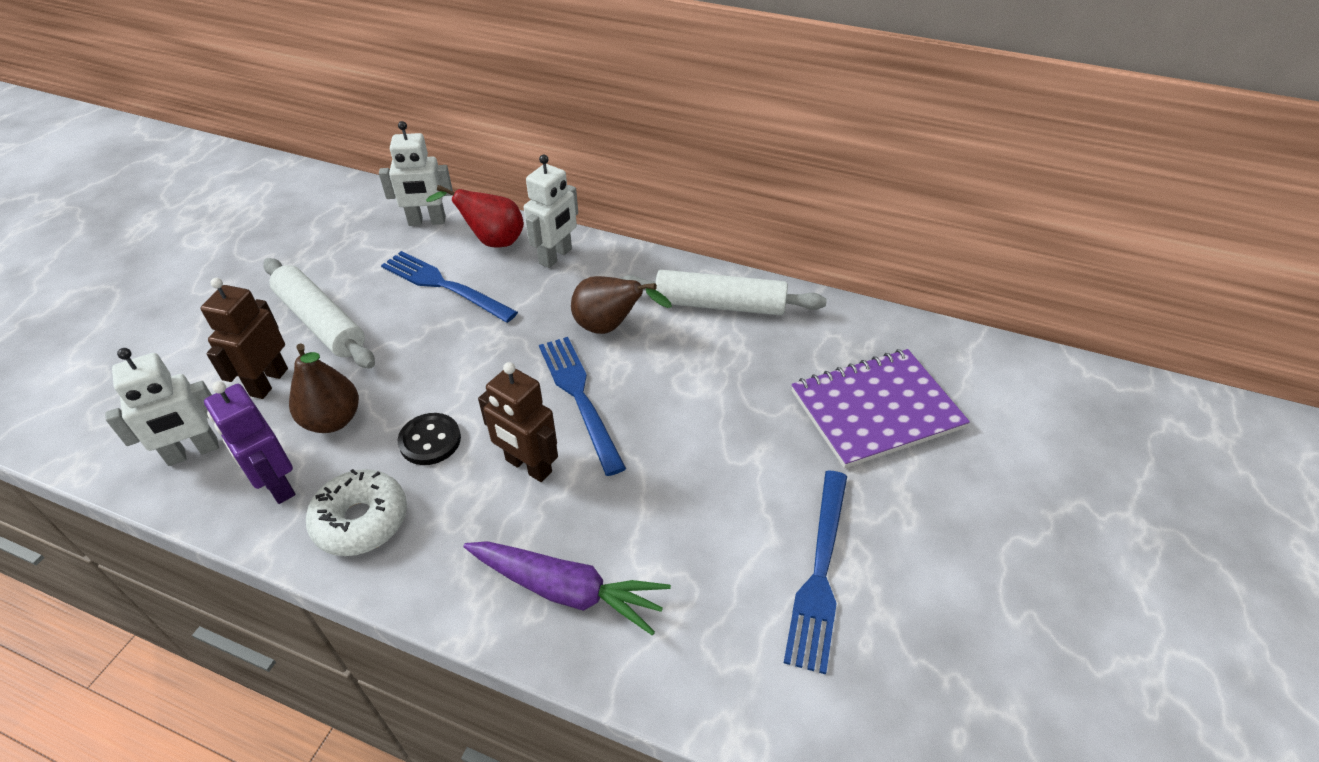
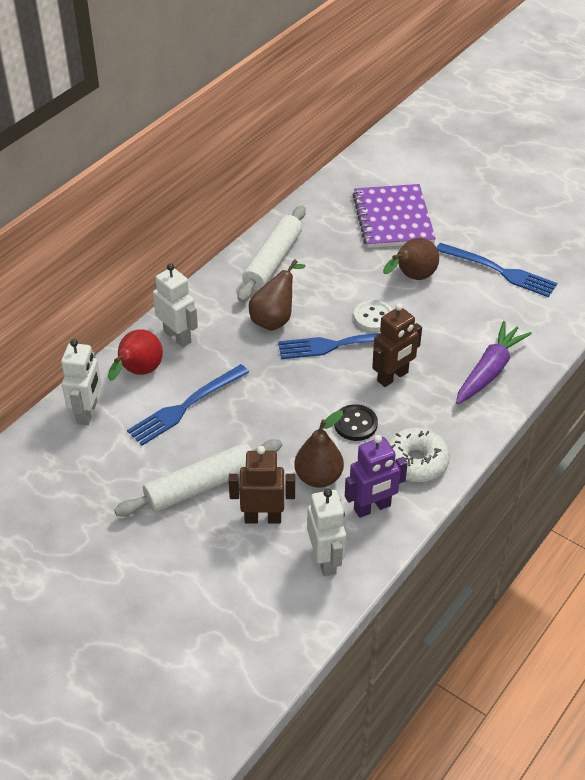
camera: 75 degrees left, 0 degrees up
(268, 382) = (263, 518): brown robot -> brown robot turned 150 degrees clockwise
(646, 424) = (373, 317): none -> white button
(750, 454) = (412, 277): none -> brown pear

